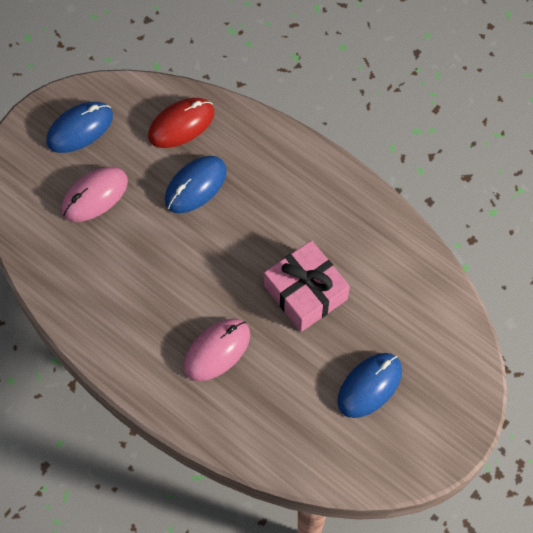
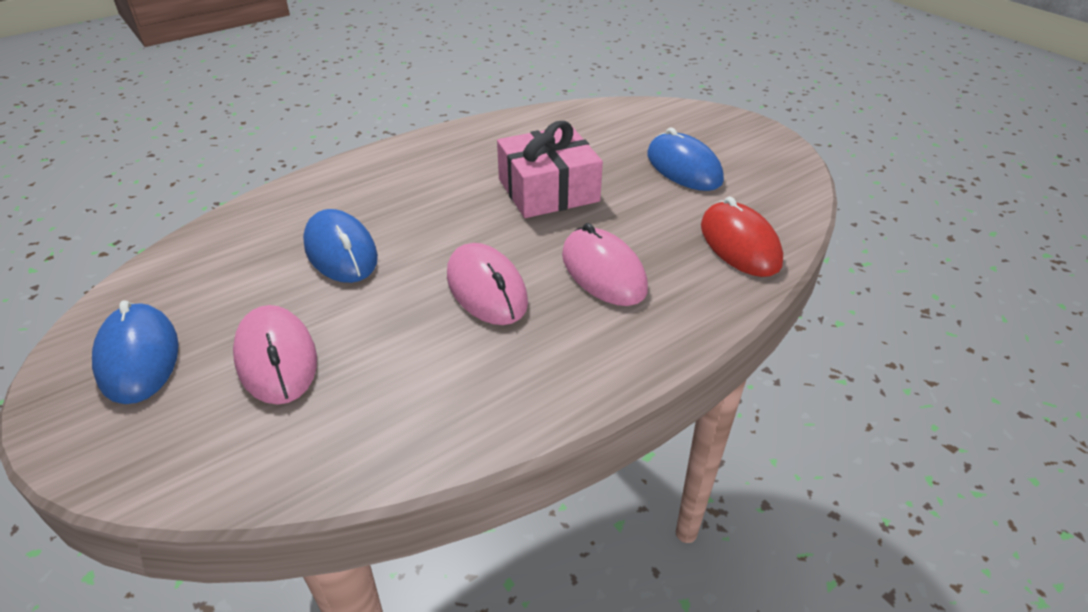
camera: 75 degrees left, 25 degrees down
(181, 124) = (234, 249): red mouse -> red mouse (739, 244)
(181, 284) = (486, 289): none -> pink mouse

